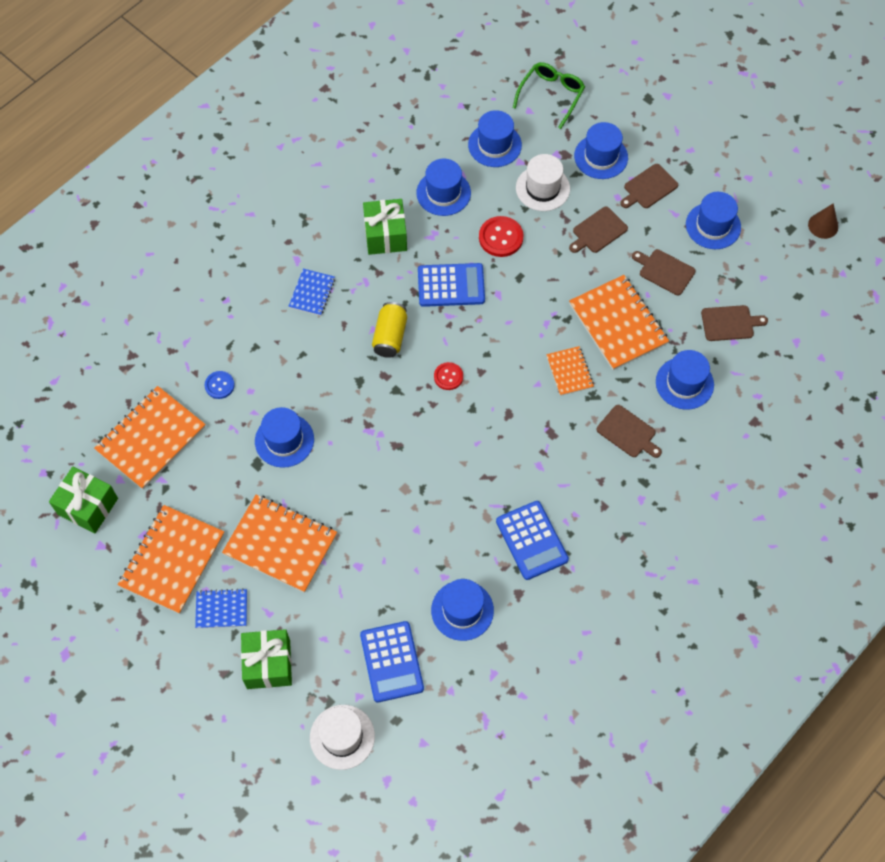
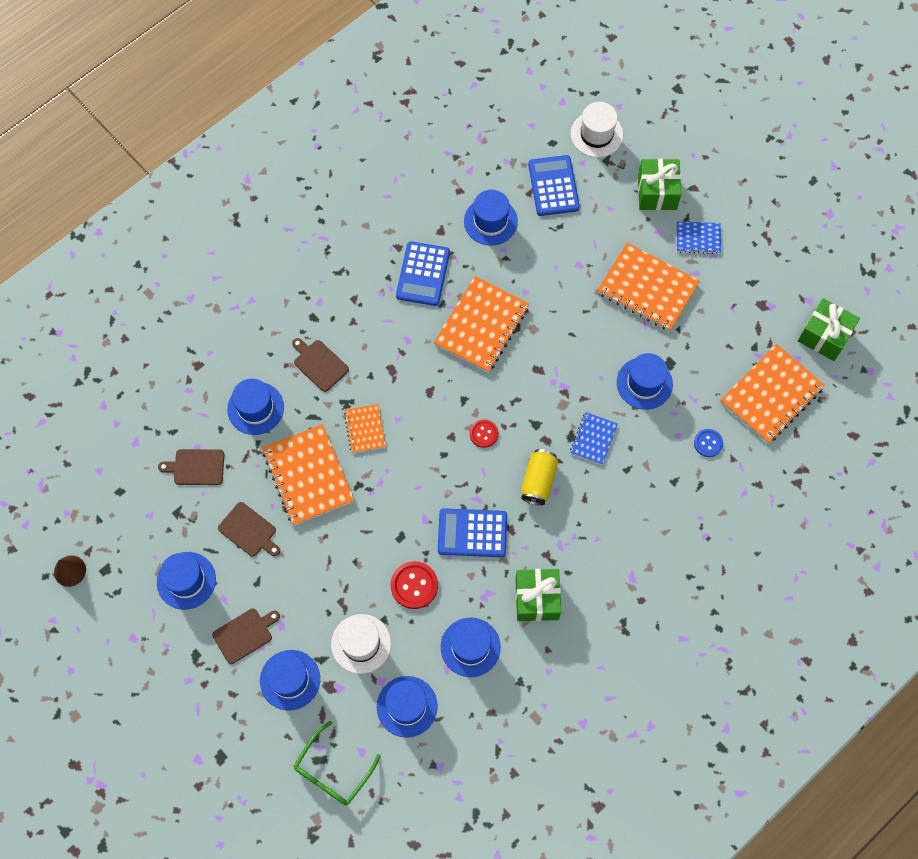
camera: 175 degrees left, 5 degrees up
(172, 560) = (743, 282): orange notebook -> orange notebook (481, 325)
(312, 293) = (616, 536): blue notebook -> blue notebook (593, 439)
(532, 540) = (423, 274): blue calculator -> blue calculator turned 150 degrees counterclockwise
(598, 231) = (309, 584): brown cutting board -> none

